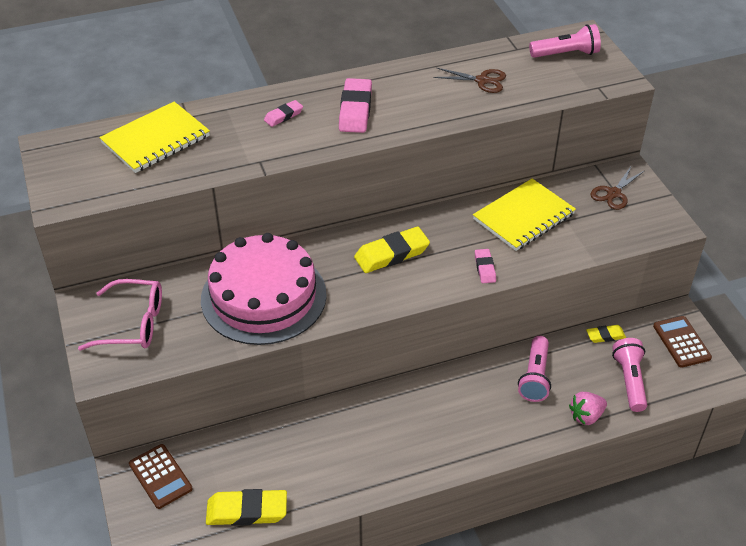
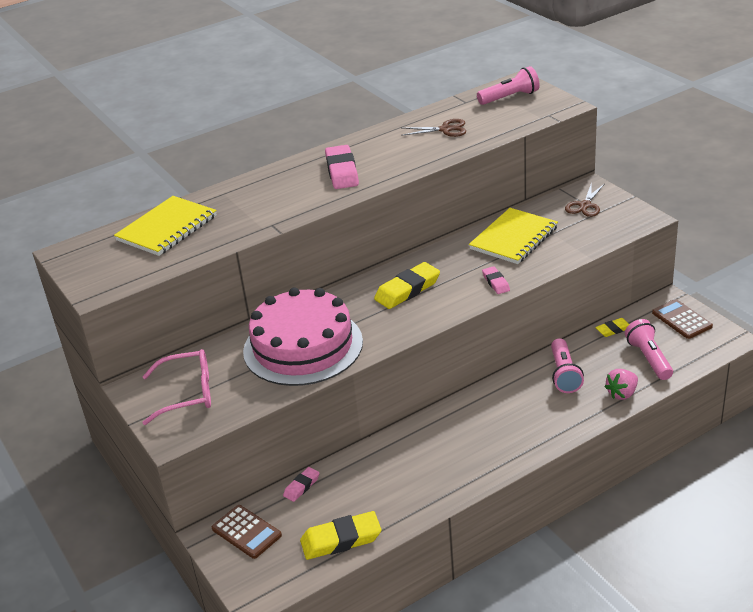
camera: 10 degrees left, 10 degrees down
(283, 116) = (278, 188): pink eraser -> pink eraser (301, 486)

